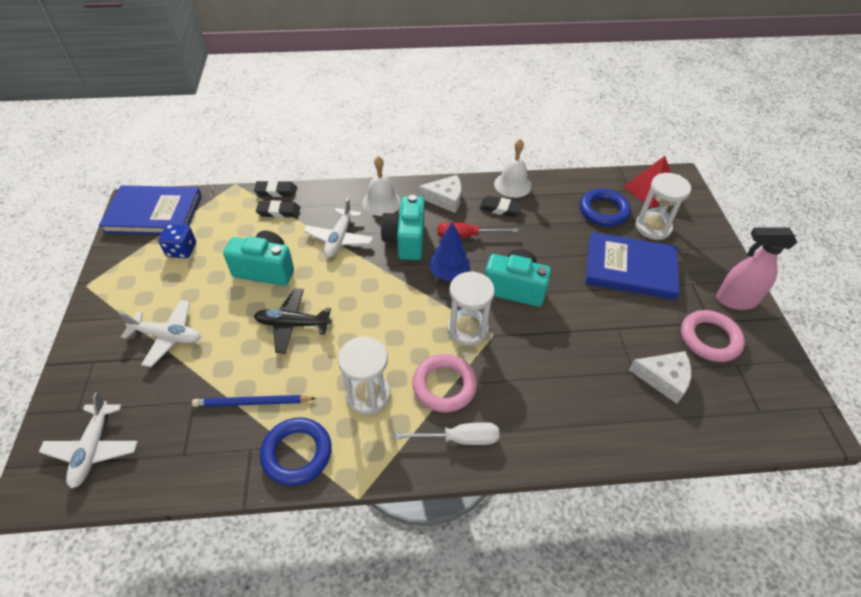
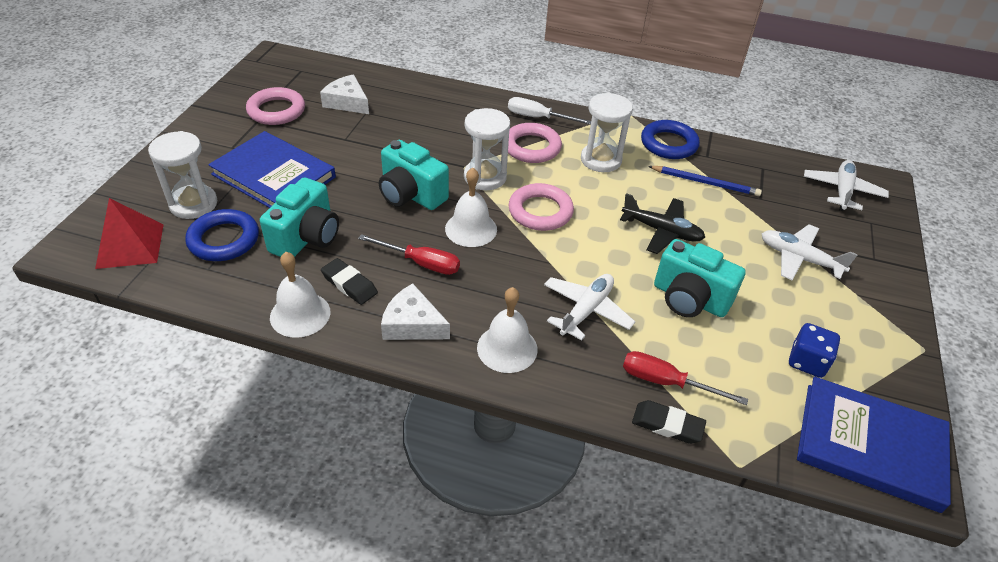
camera: 160 degrees left, 5 degrees down
(279, 212) = (666, 382): black eraser -> red screwdriver
(402, 309) = (540, 211): none -> pink ring
(406, 240) = (500, 282): turquoise camera -> turquoise camera (306, 237)
(449, 273) = (471, 229): blue tree -> white bell
(735, 300) = (213, 125): pink spray bottle -> none

